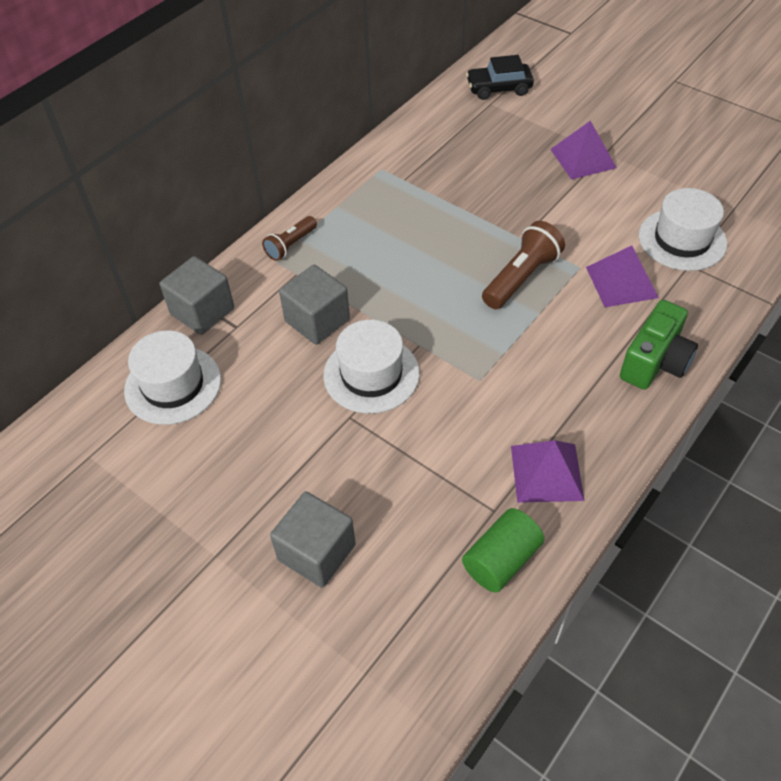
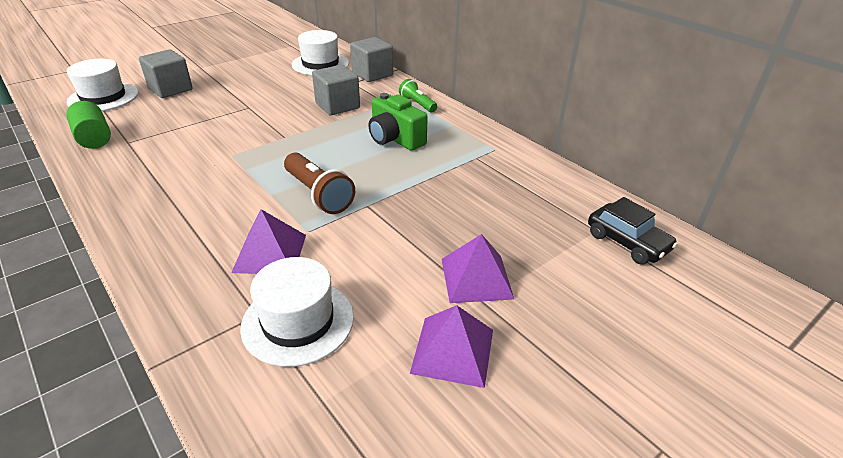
camera: 100 degrees right, 15 degrees down
(290, 245) = (417, 104): brown flashlight -> green flashlight
(371, 374) = (275, 117): white hat -> white hat (103, 97)
(499, 88) = (627, 242): black car -> black car turned 135 degrees clockwise
(547, 472) = (128, 166): purple pyramid -> purple pyramid (452, 351)
(654, 362) = (162, 245): green camera -> green camera (395, 139)

